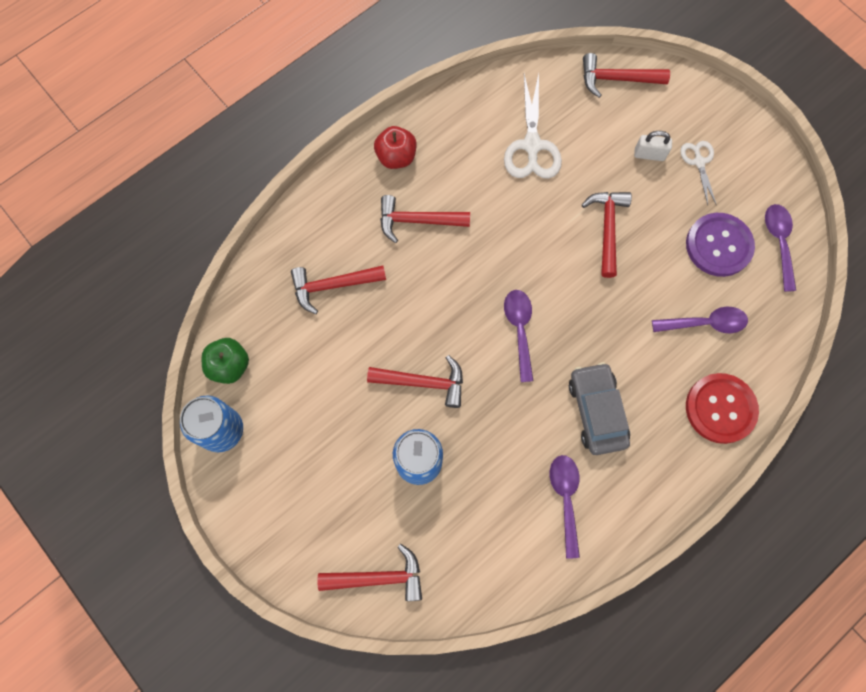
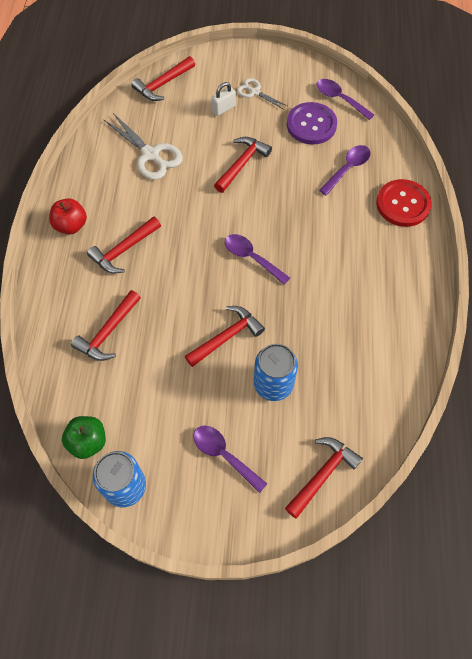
camera: 45 degrees left, 10 degrees down
(565, 498) = (377, 324): purple spoon -> purple spoon (224, 455)
(596, 411) = (342, 263): grey car -> none
(607, 228) = (242, 164): red hammer -> red hammer turned 75 degrees clockwise

